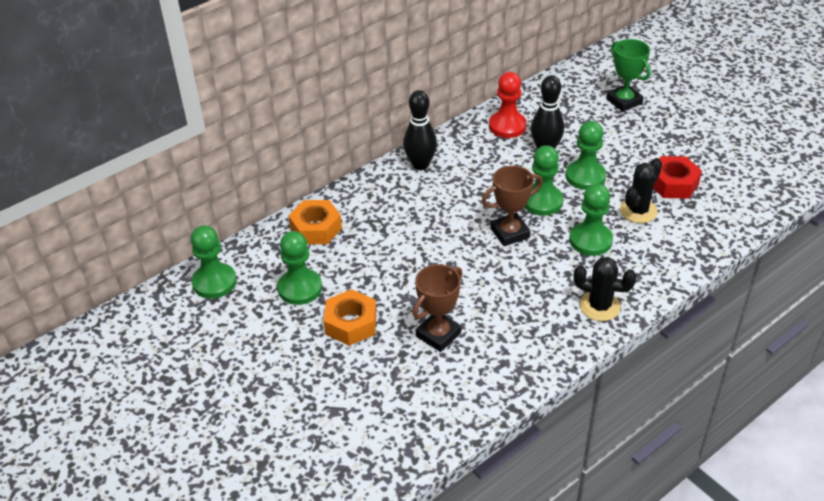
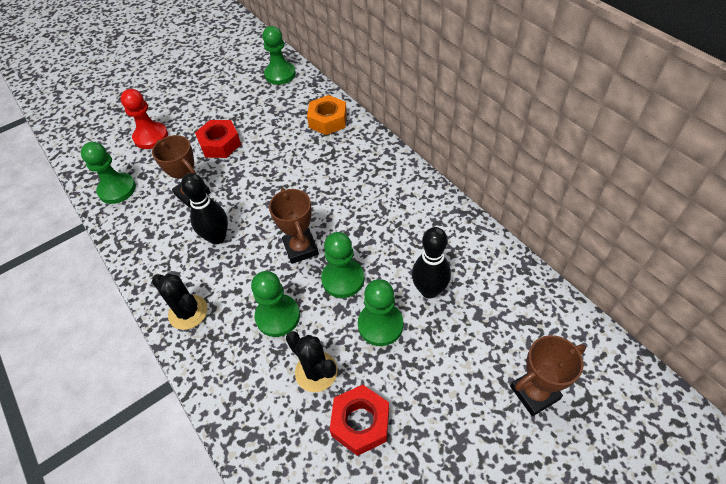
camera: 95 degrees right, 10 degrees up
(300, 288) = (263, 116): green pawn -> green pawn (117, 189)
(351, 323) = (220, 144): orange nut -> red nut
(420, 165) = (406, 184): black bowling pin -> black bowling pin (217, 237)
(507, 126) = (472, 257): red pawn -> red pawn (151, 137)
(599, 306) = (188, 312): black cactus -> black cactus turned 75 degrees counterclockwise
(624, 101) = (534, 393): green trophy -> brown trophy

